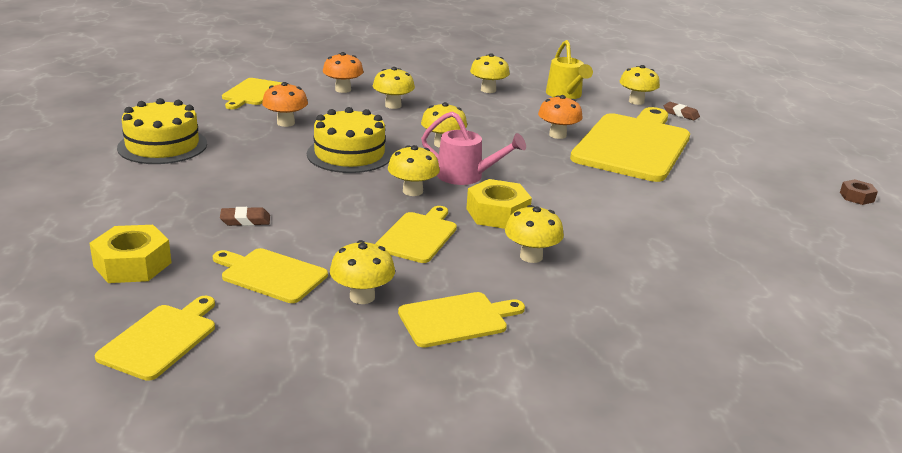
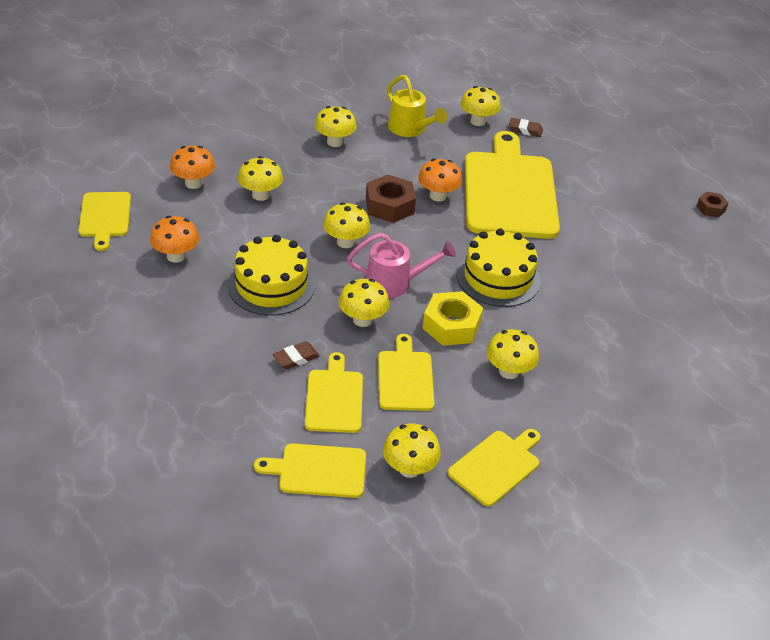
camera: 25 degrees left, 15 degrees up
(132, 264) = (190, 503): yellow nut -> none
(161, 339) = (286, 578): yellow cutting board -> yellow cutting board (334, 398)
(162, 146) = (81, 331): yellow cake -> yellow cake (498, 277)
(245, 220) = (245, 410): brown eraser -> brown eraser (296, 358)
(505, 132) = (389, 206): none -> brown nut

